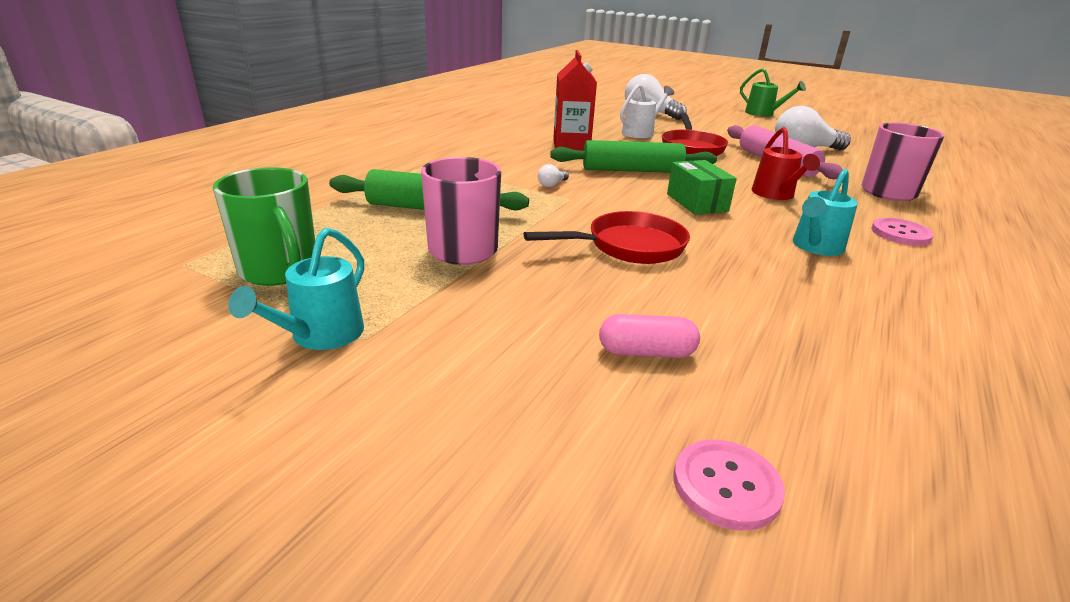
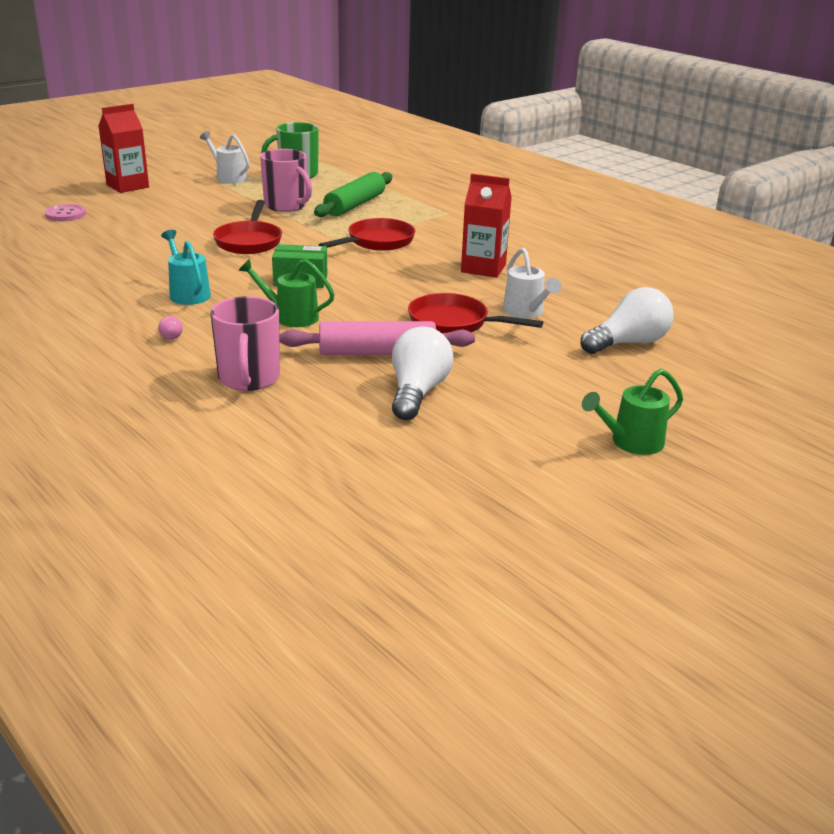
camera: 110 degrees right, 0 degrees up
(320, 336) = (228, 177): turquoise watering can -> white watering can
(449, 470) = (127, 186): none -> red carton
(552, 185) = (377, 242): white light bulb -> red pan
(632, 170) = (394, 276): green rolling pin -> none
(646, 352) = (146, 221): pink capsule -> none
(775, 195) = (290, 317): red watering can -> green watering can
(900, 234) = (170, 335): pink button -> pink light bulb

